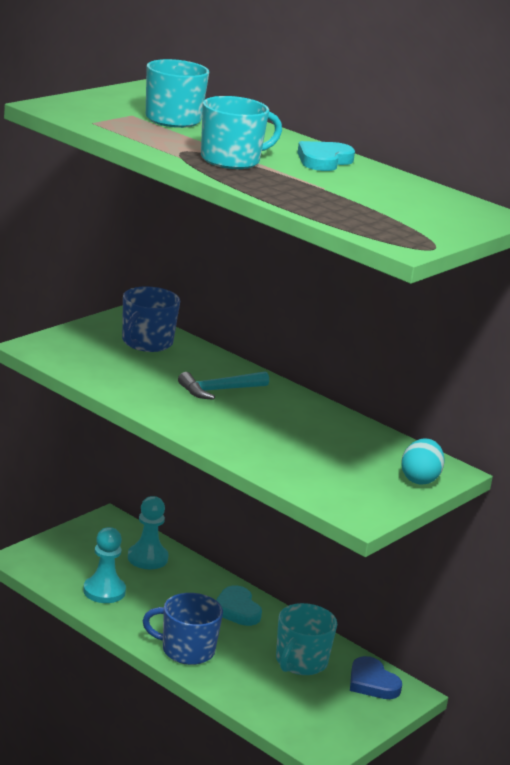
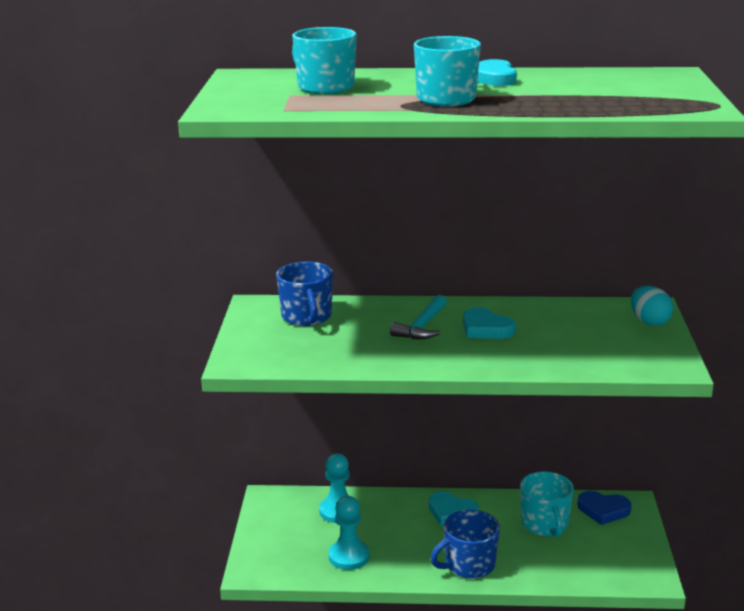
camera: 35 degrees left, 0 degrees up
(267, 416) = (485, 328): none -> turquoise heart

